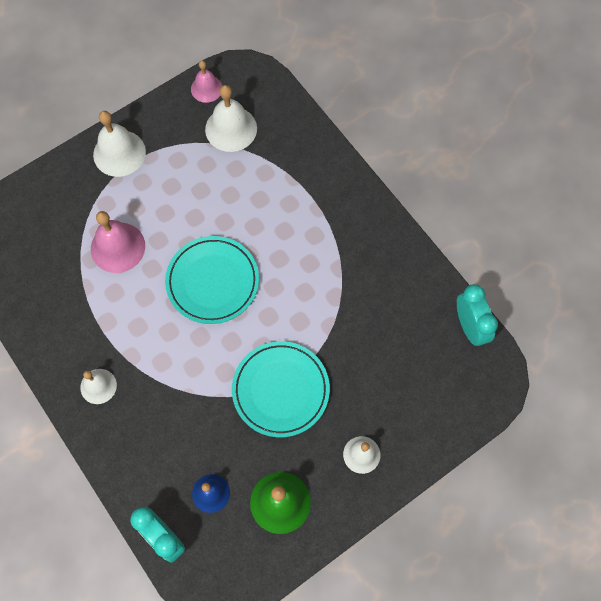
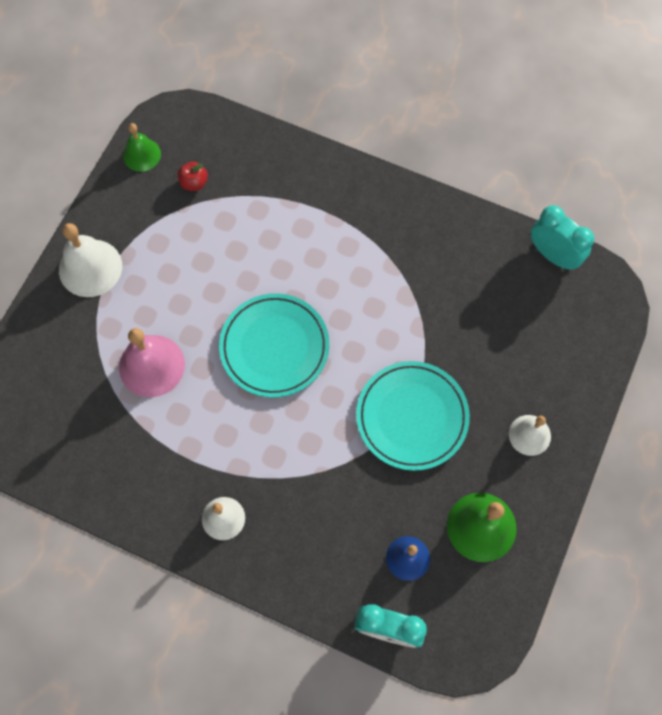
camera: 30 degrees left, 0 degrees up
(206, 88) = (142, 154): pink bell -> green bell
(231, 129) = (194, 183): white bell -> red apple

